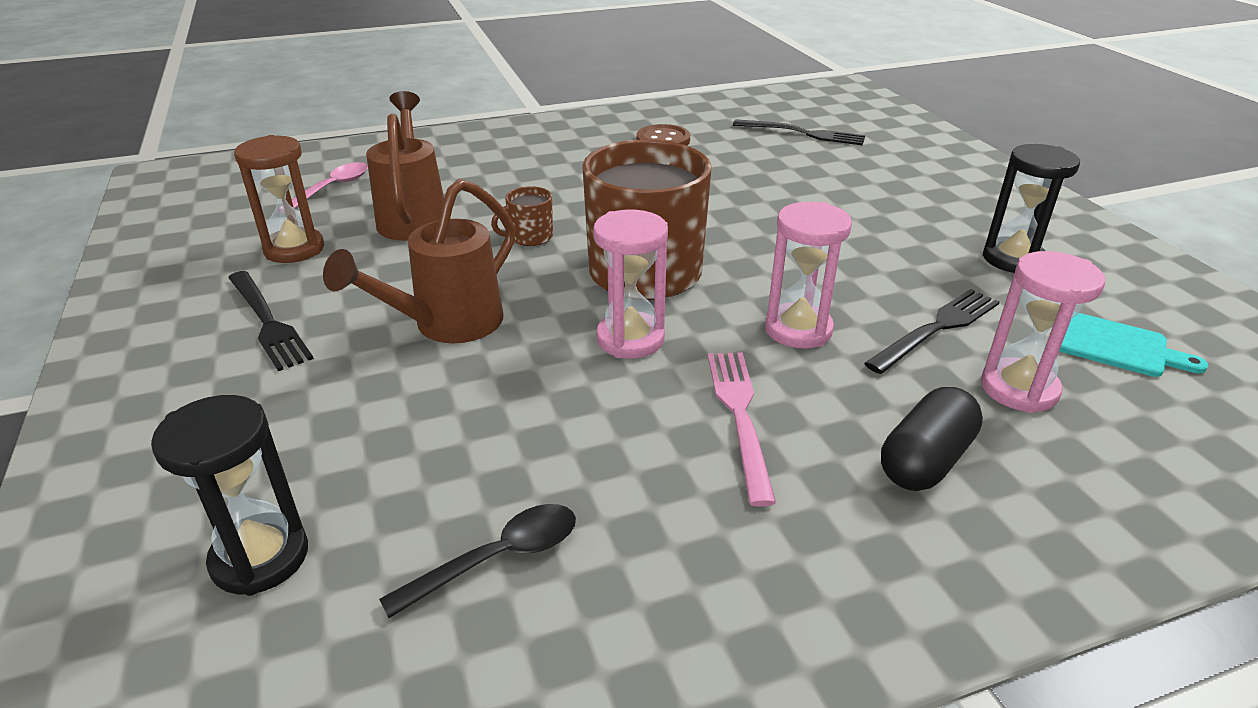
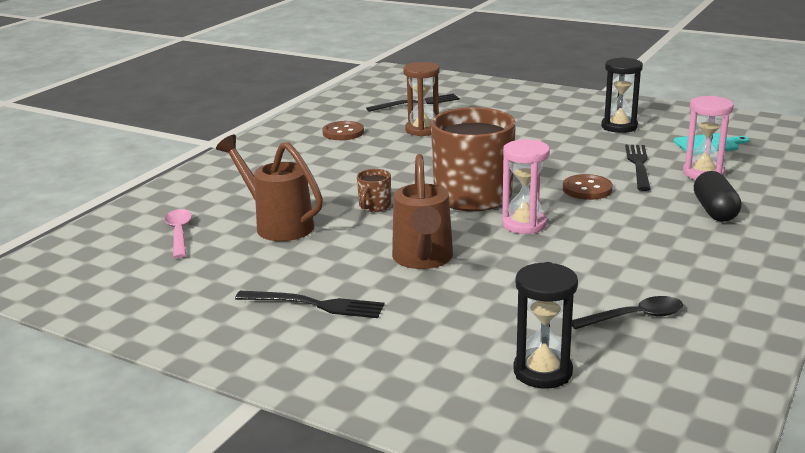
camera: 40 degrees left, 10 degrees down
(294, 249) = (239, 270): brown hourglass -> brown hourglass (422, 130)
(497, 558) = (635, 317): black spoon -> black spoon turned 60 degrees clockwise
(740, 416) = (626, 229): pink fork -> none
(798, 330) = (587, 189): pink hourglass -> brown button

